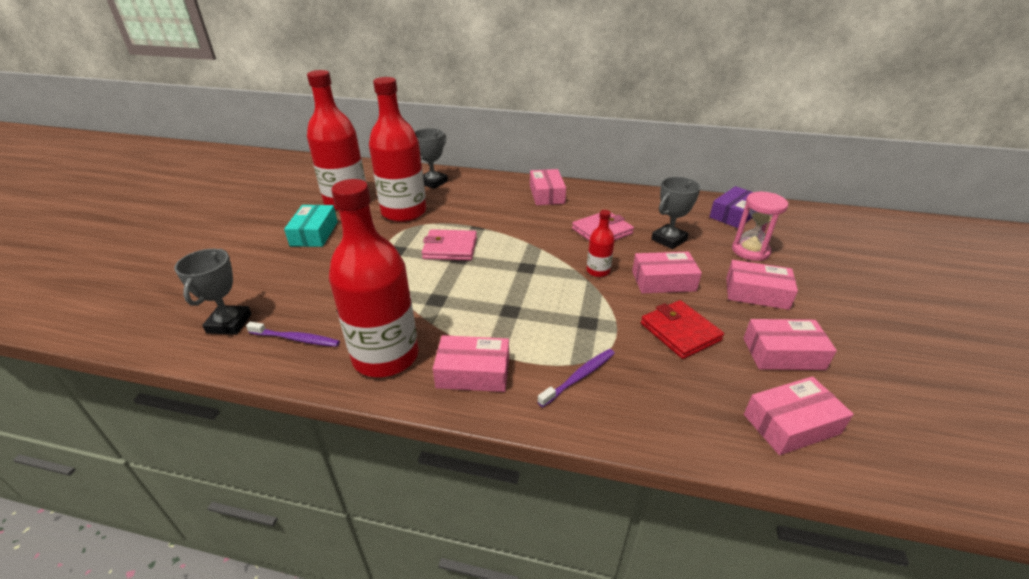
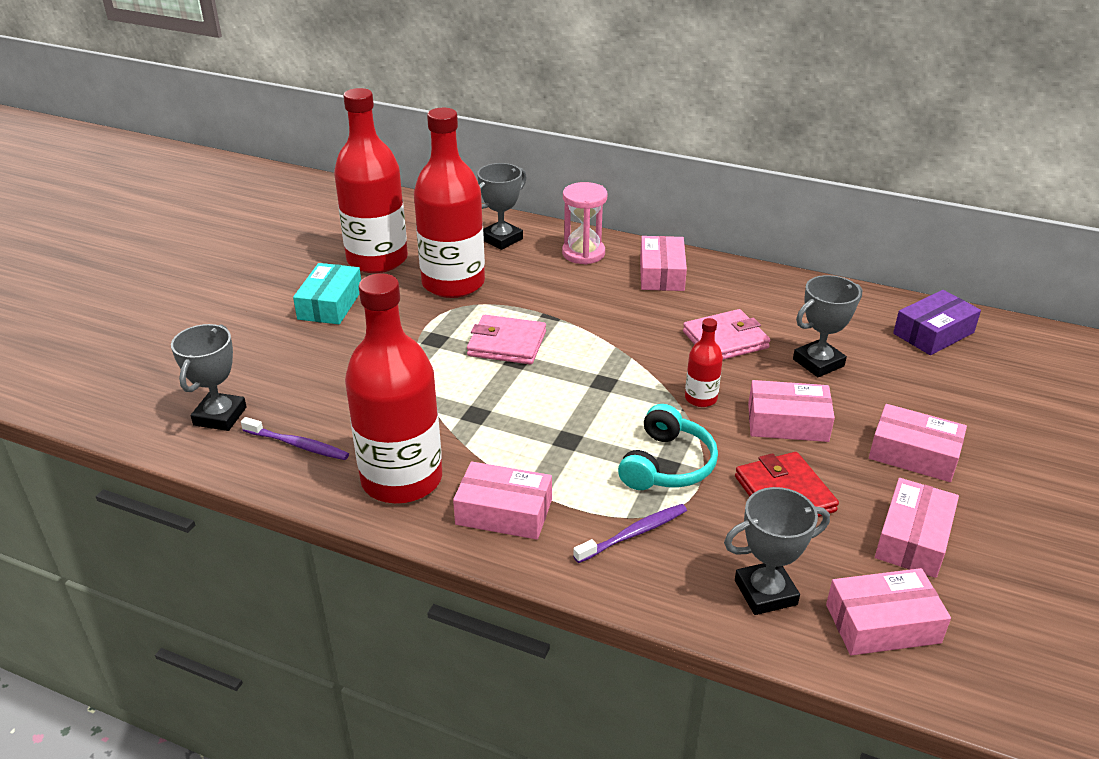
camera: 10 degrees right, 0 degrees up
(589, 320) = (667, 465): none -> turquoise headphones
(694, 411) = (765, 592): none -> grey trophy
(750, 251) = (933, 392): pink hourglass -> pink hourglass (583, 253)
(783, 353) = (913, 539): pink box -> pink box turned 75 degrees counterclockwise

